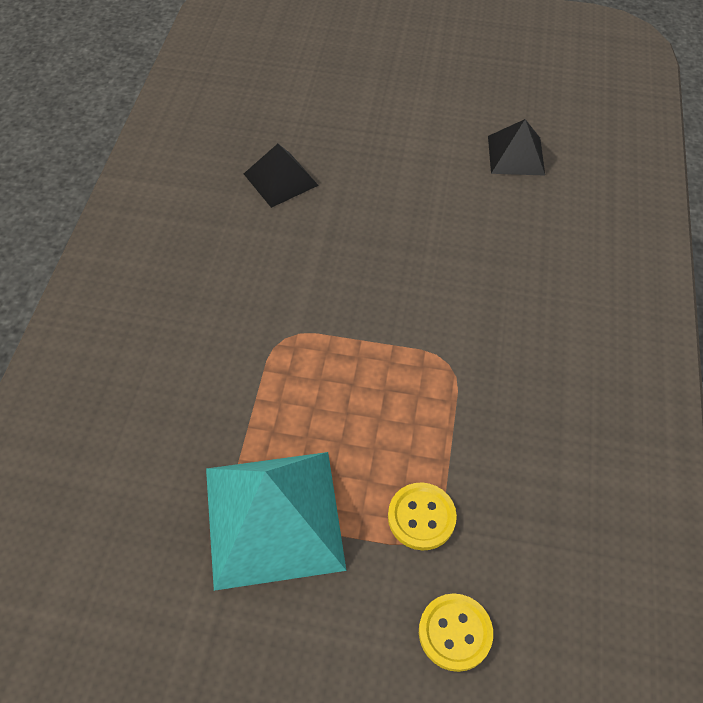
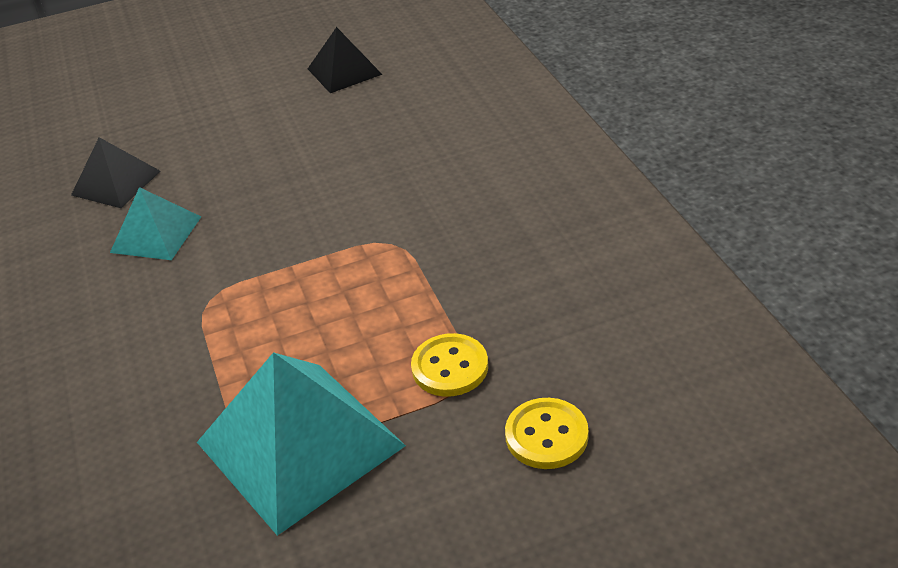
camera: 25 degrees left, 15 degrees down
(282, 249) = (156, 234): none -> turquoise pyramid

